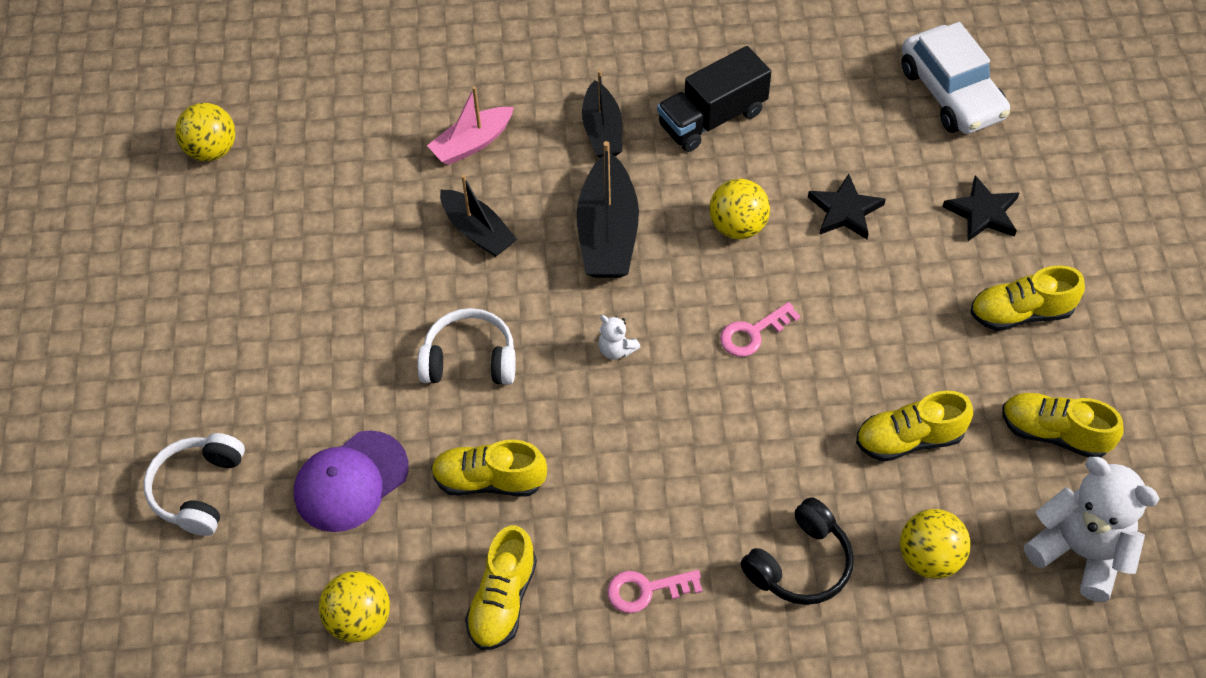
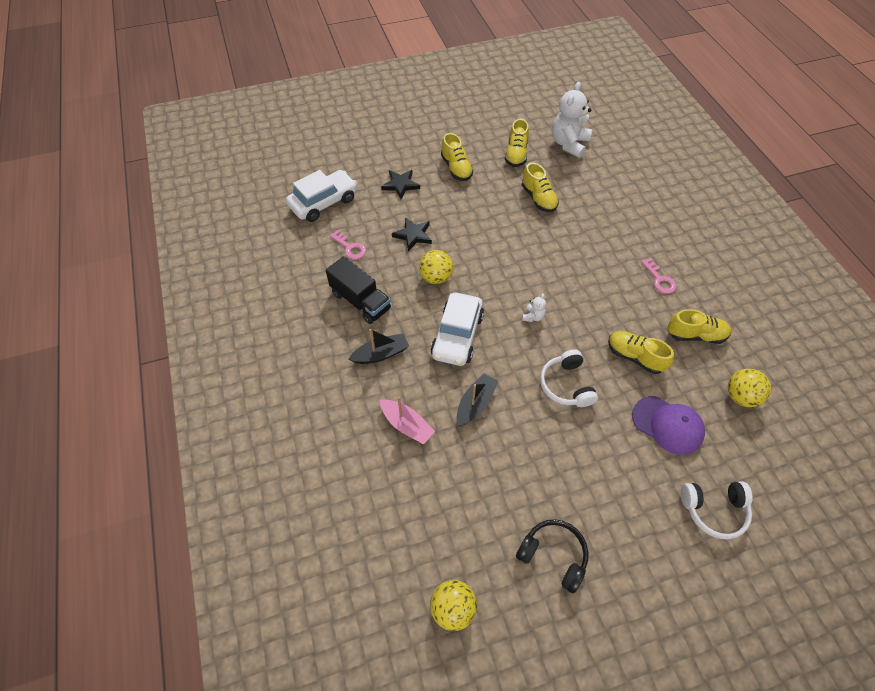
camera: 105 degrees left, 0 degrees up
(489, 480) = (635, 357): yellow shoe -> yellow shoe turned 135 degrees clockwise
(608, 233) = (457, 336): black boat -> white car
(752, 333) = (502, 261): pink key -> pink key (350, 248)
(800, 564) = (618, 227): black headphones -> black headphones (553, 556)
(929, 558) = (594, 187): yellow ball -> none

